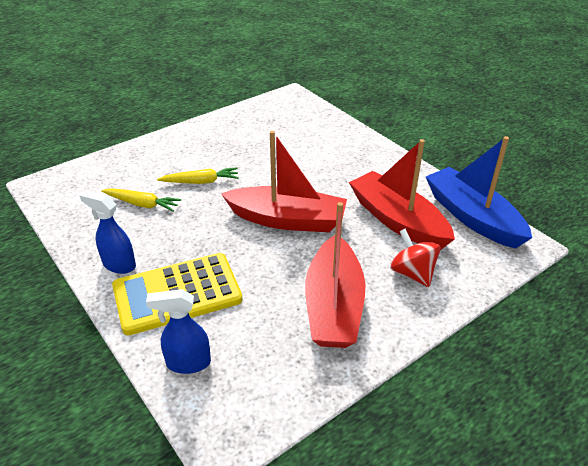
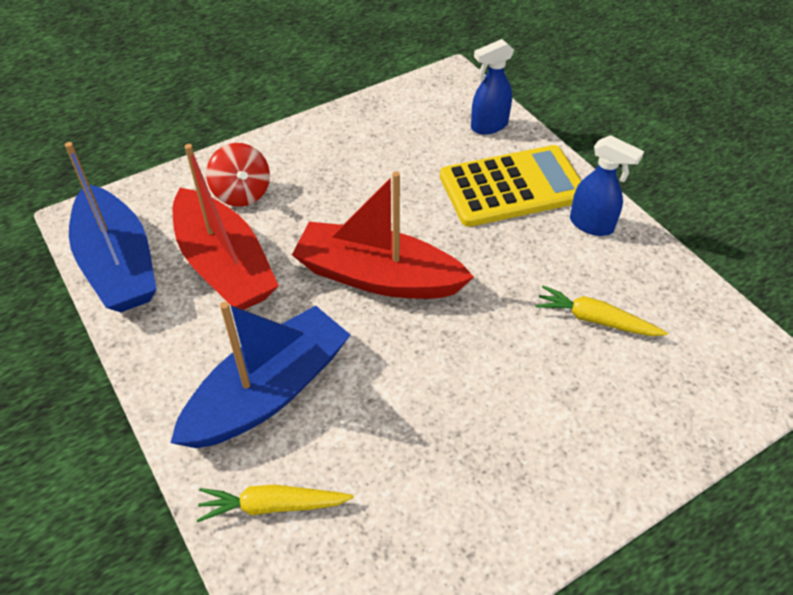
camera: 175 degrees left, 10 degrees up
(188, 363) = (488, 126): blue spray bottle -> blue spray bottle turned 150 degrees clockwise
(201, 182) = (512, 362): yellow carrot -> yellow carrot (273, 506)
(334, 306) = (342, 165): red boat -> none
(340, 163) = (268, 392): none -> blue boat

